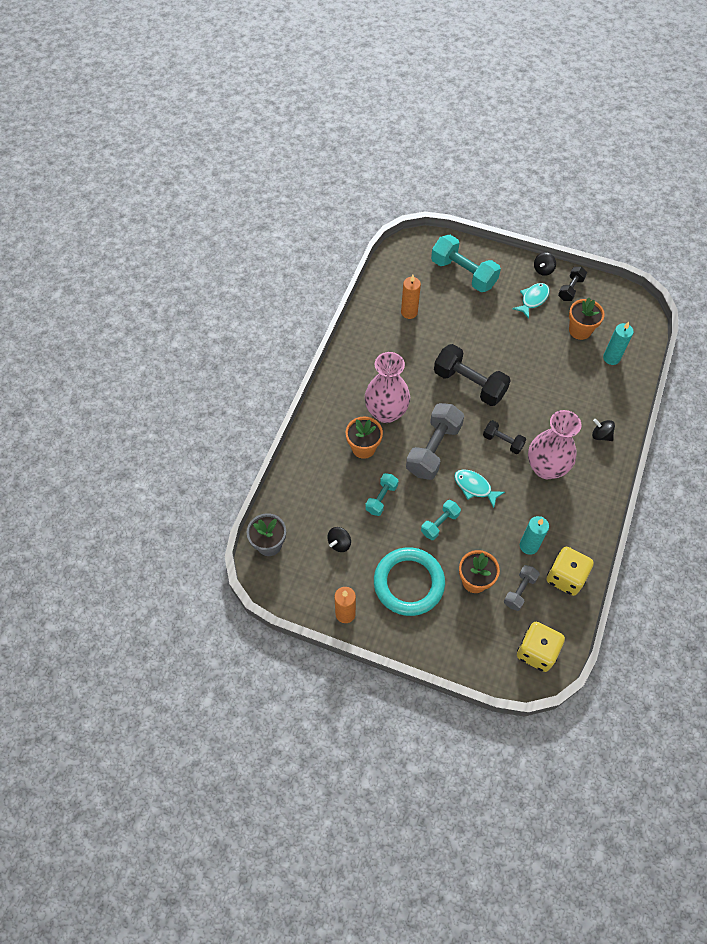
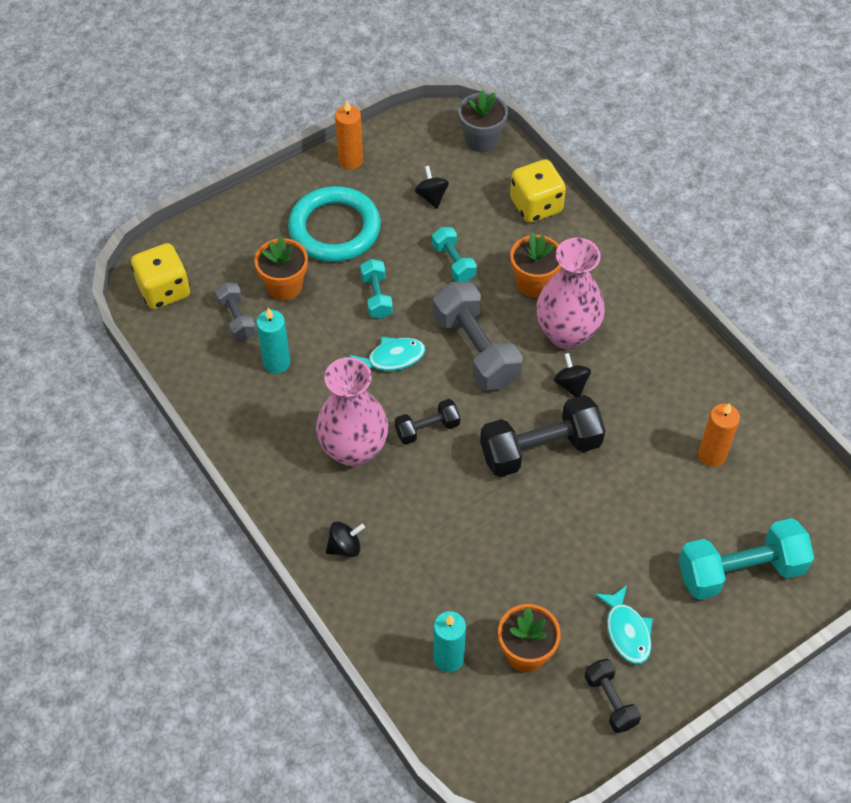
camera: 125 degrees right, 5 degrees down
(543, 270) = (674, 689): black spinning top -> black spinning top (571, 384)
(565, 577) = (211, 372): yellow dice -> yellow dice (536, 206)

